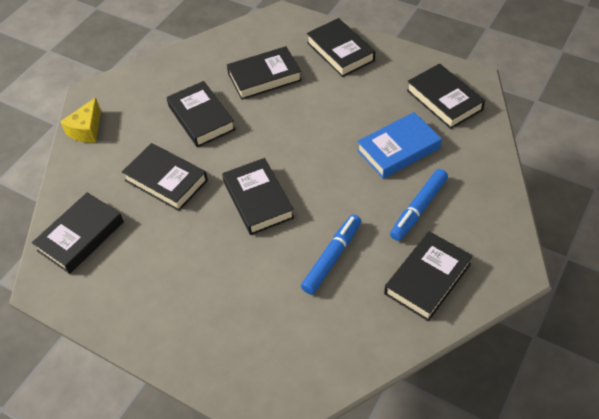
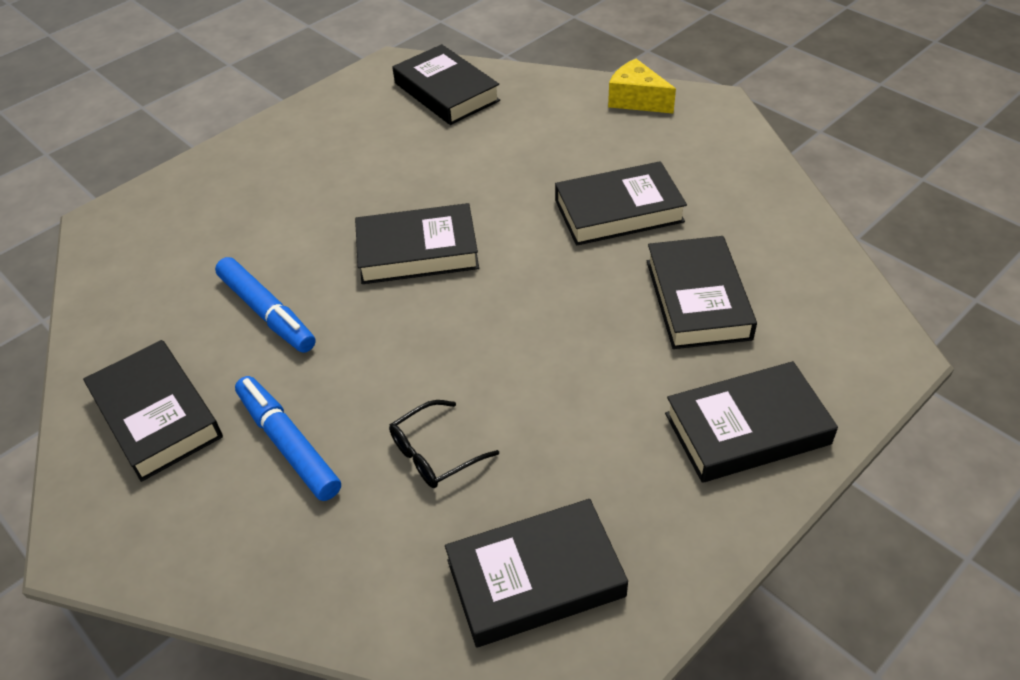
camera: 105 degrees right, 5 degrees down
(166, 180) = (503, 165): black book -> none
(398, 149) = (434, 453): blue book -> black glasses

